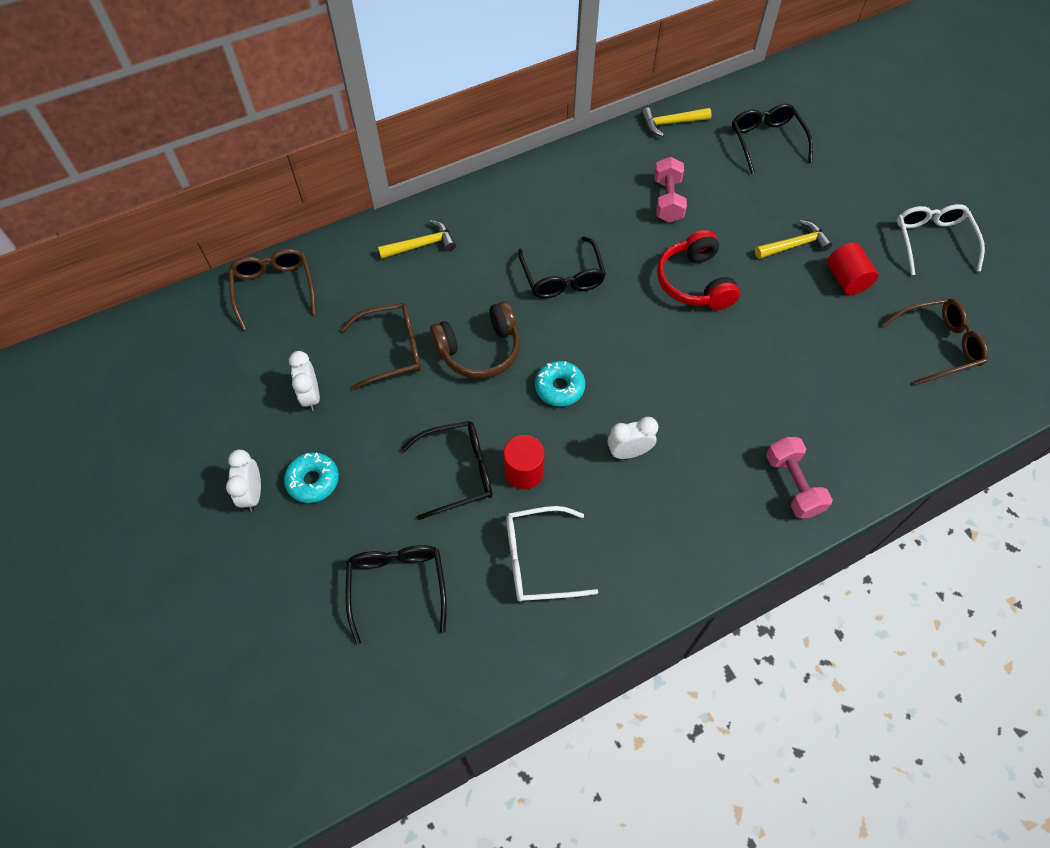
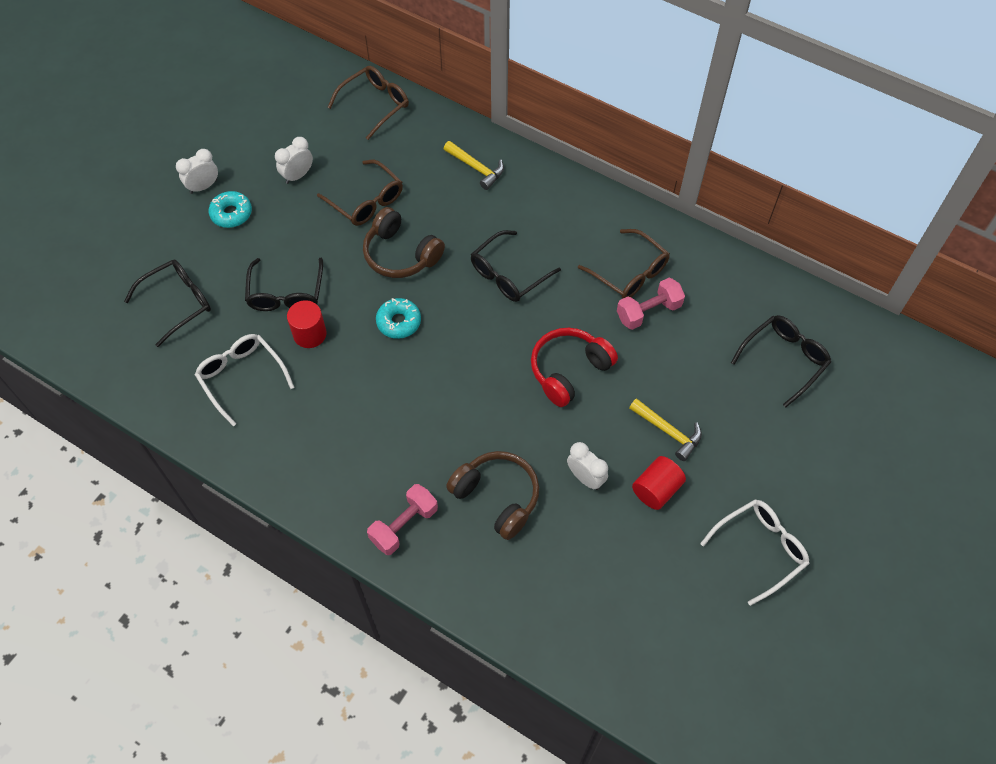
camera: 60 degrees right, 0 degrees up
(458, 472) = (286, 293): black glasses -> black glasses turned 45 degrees clockwise
(628, 452) = (367, 395): white clock -> white clock (585, 478)
(671, 123) = (746, 275): yellow hammer -> none
(798, 396) = (497, 497): none -> brown headphones
(938, 345) = (629, 595): brown glasses -> brown glasses (629, 273)

